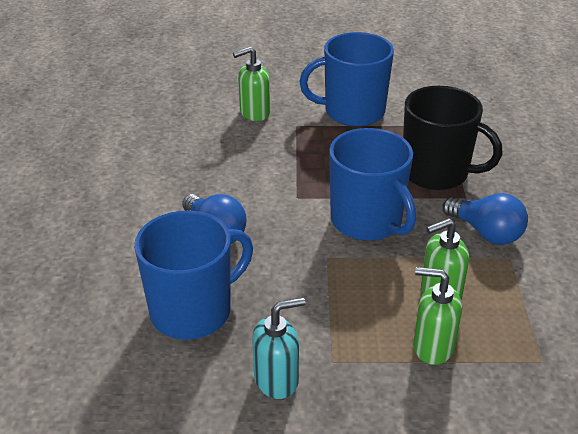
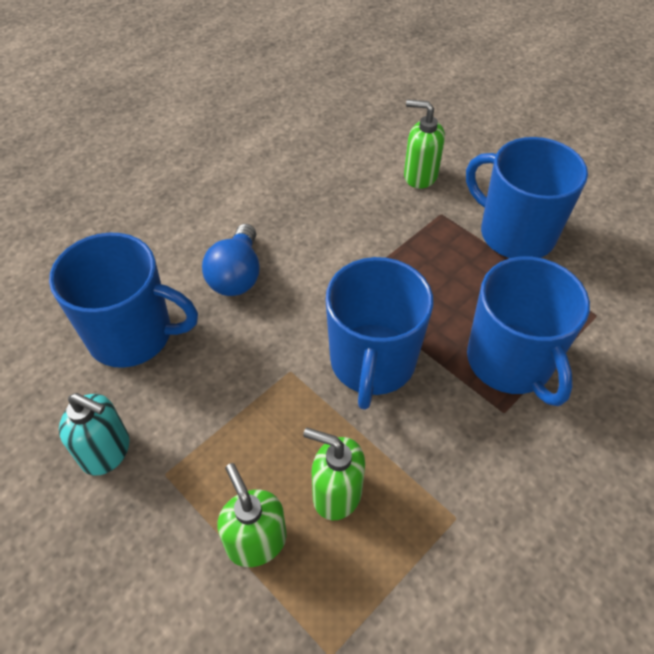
camera: 45 degrees right, 15 degrees up
(436, 173) = (510, 362): black mug -> blue mug
(486, 233) = (470, 469): blue light bulb -> none

